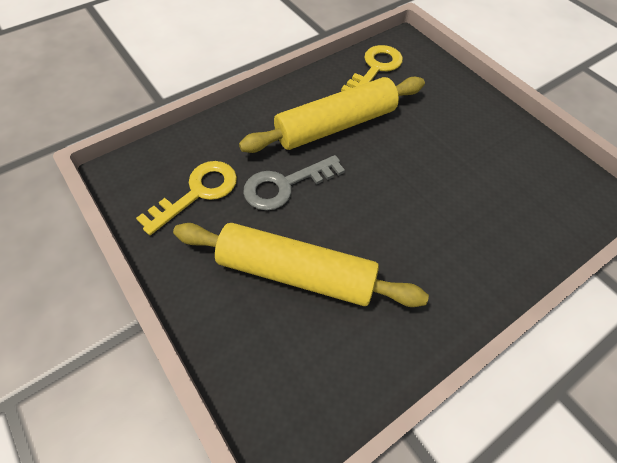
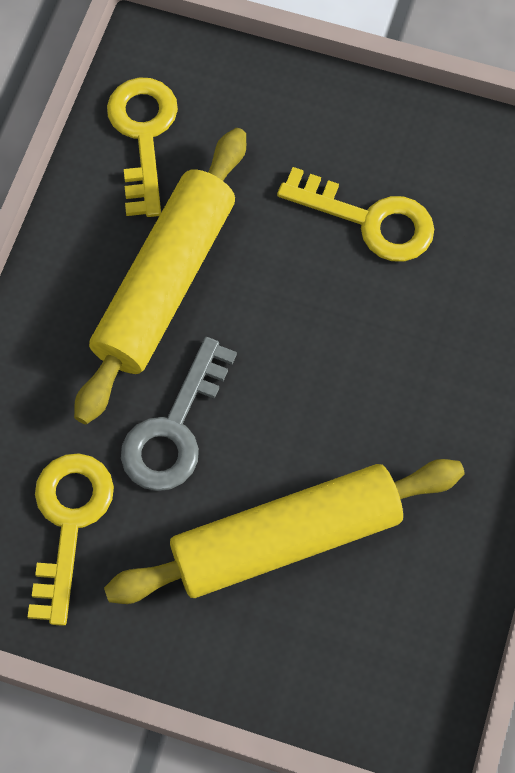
camera: 35 degrees left, 10 degrees up
(462, 157) = (369, 220): none -> yellow key

